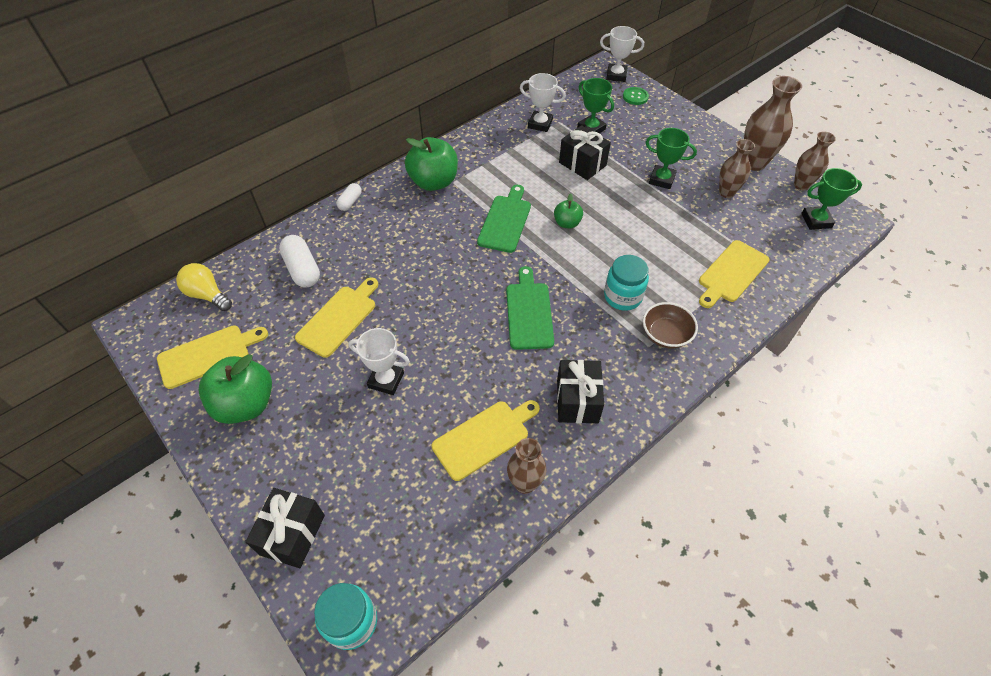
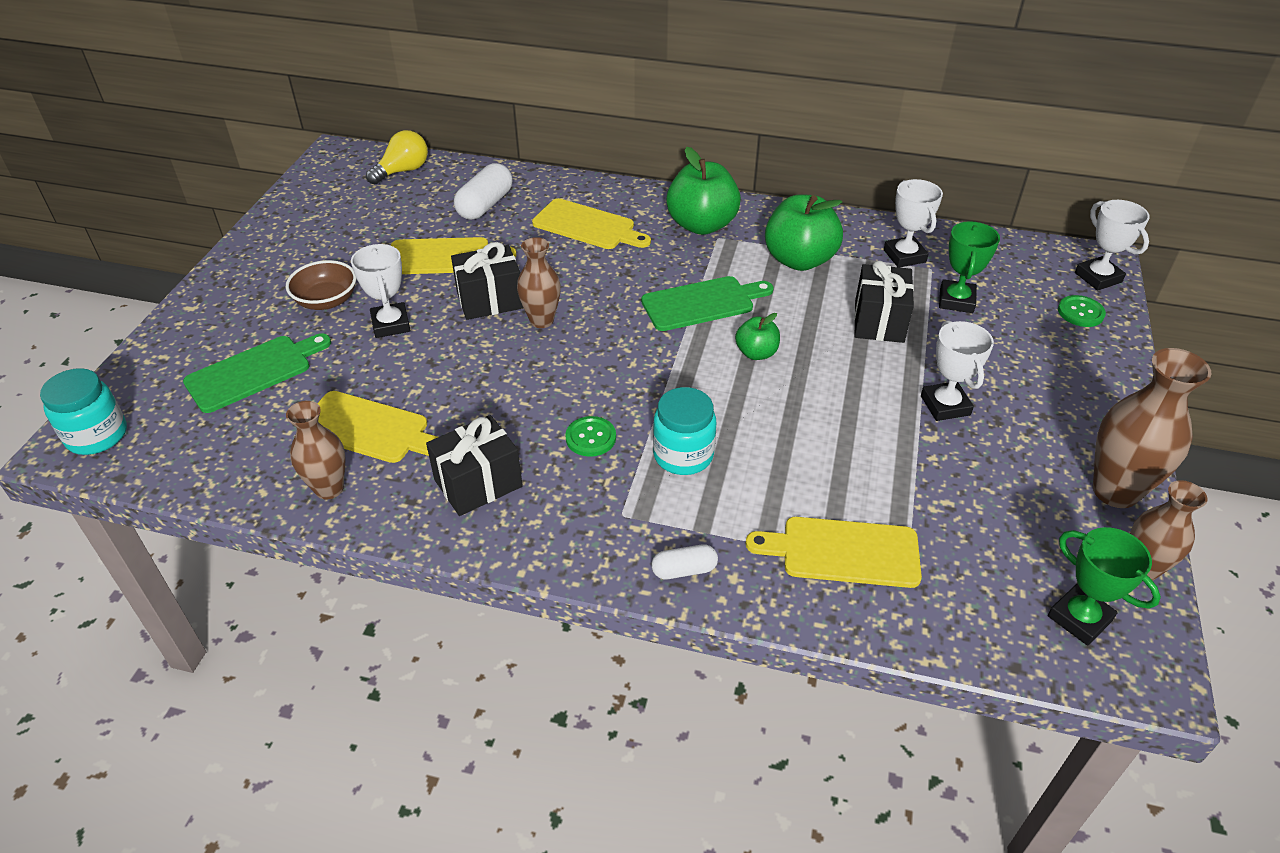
camera: 55 degrees right, 10 degrees down
(207, 295) = (403, 171): yellow light bulb -> yellow light bulb turned 45 degrees clockwise
(208, 355) = (335, 207): yellow cutting board -> yellow cutting board (587, 226)
(245, 404) = (295, 255): green apple -> green apple (799, 260)
(292, 534) = (171, 353): black gift -> black gift (490, 300)
(350, 202) = (607, 188): white capsule -> white capsule (684, 570)
(529, 312) = (578, 384): green cutting board -> green cutting board (254, 372)
(579, 329) = (590, 438): none -> green button
(661, 179) = (945, 405): green trophy -> white trophy
(665, 335) = (657, 524): brown bowl -> brown bowl (326, 301)
(726, 192) = (1006, 484): brown vase -> brown vase (541, 320)

